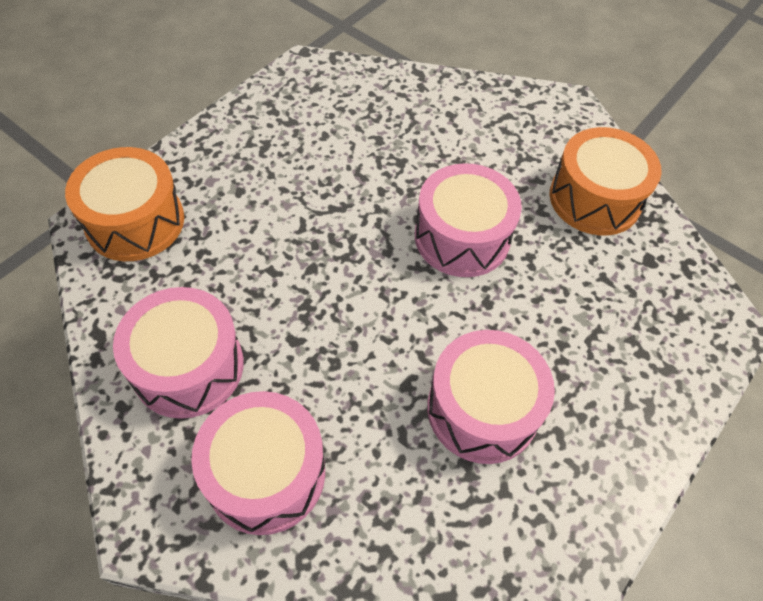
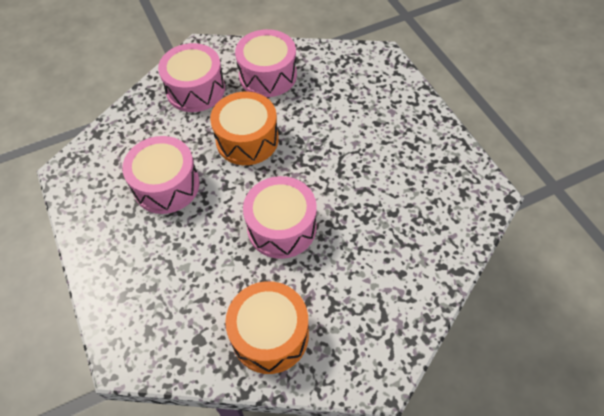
camera: 120 degrees right, 0 degrees up
(135, 222) = (374, 73): orange drum -> orange drum (247, 140)

